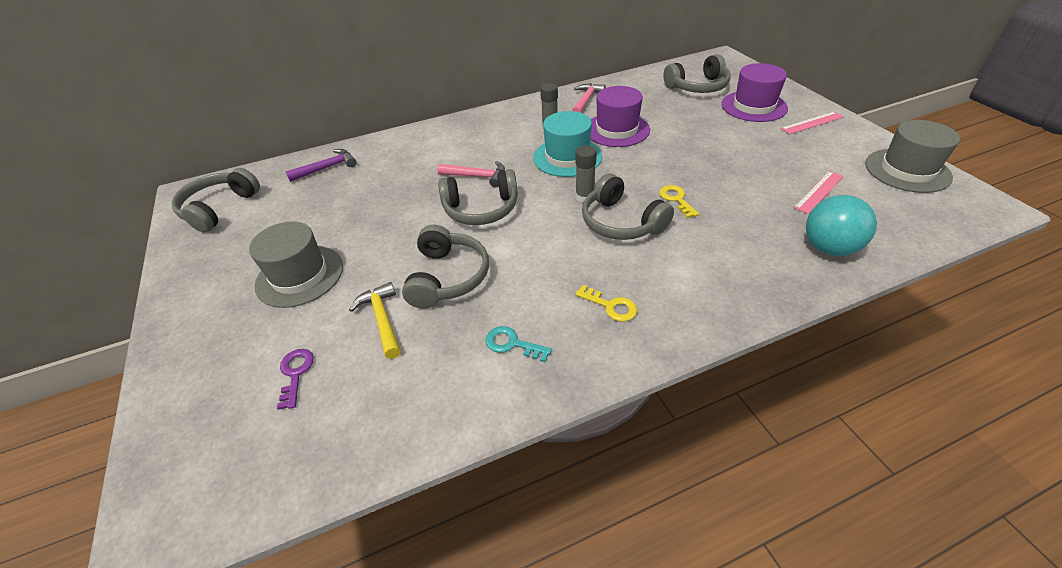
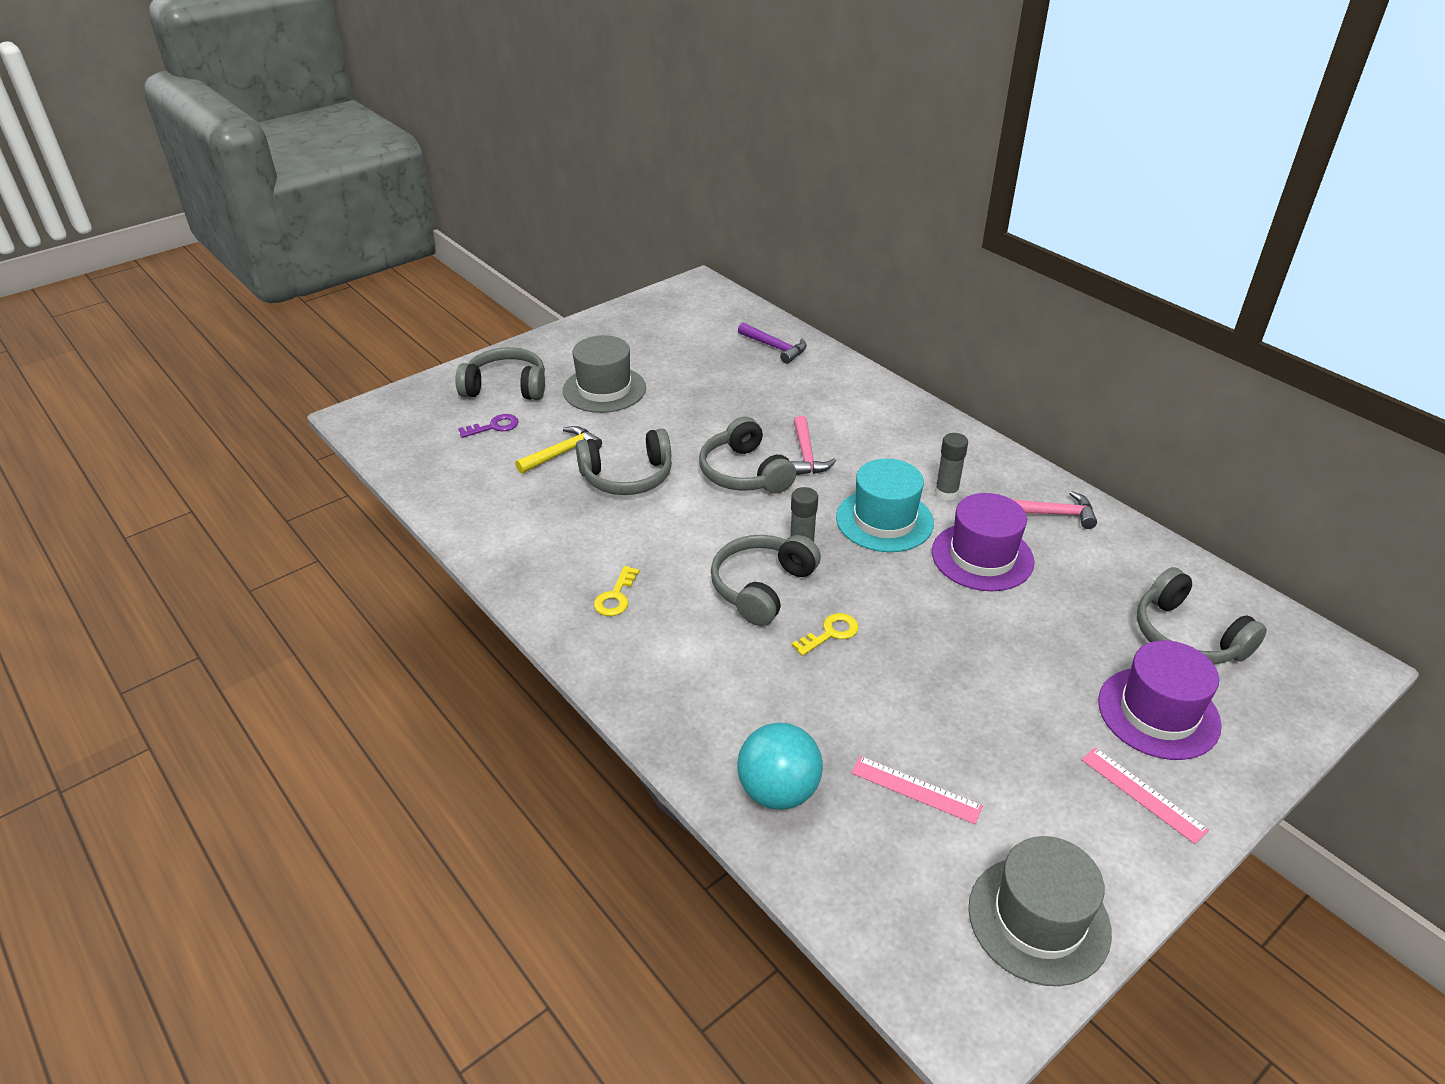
camera: 70 degrees right, 5 degrees down
(219, 208) = (682, 311): grey headphones -> grey headphones (506, 387)
(512, 344) = (549, 538): turquoise key -> none

